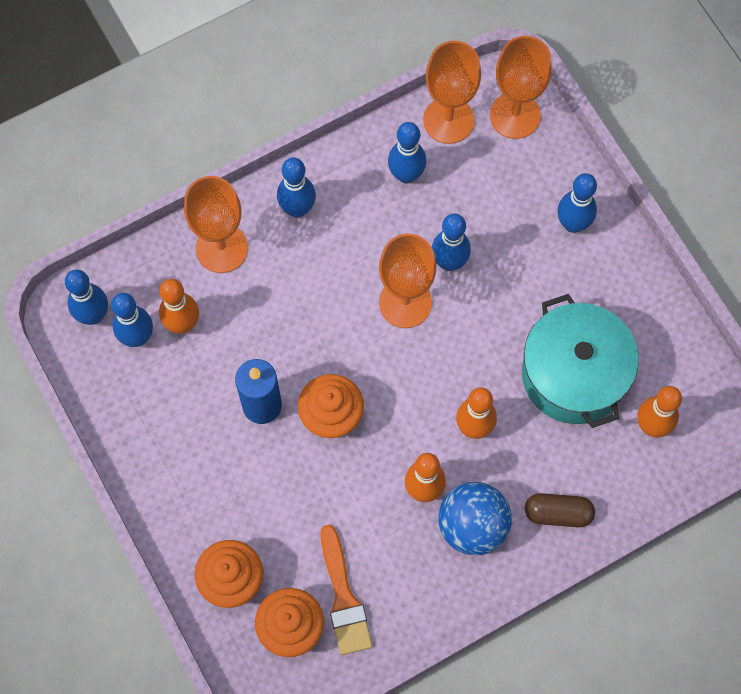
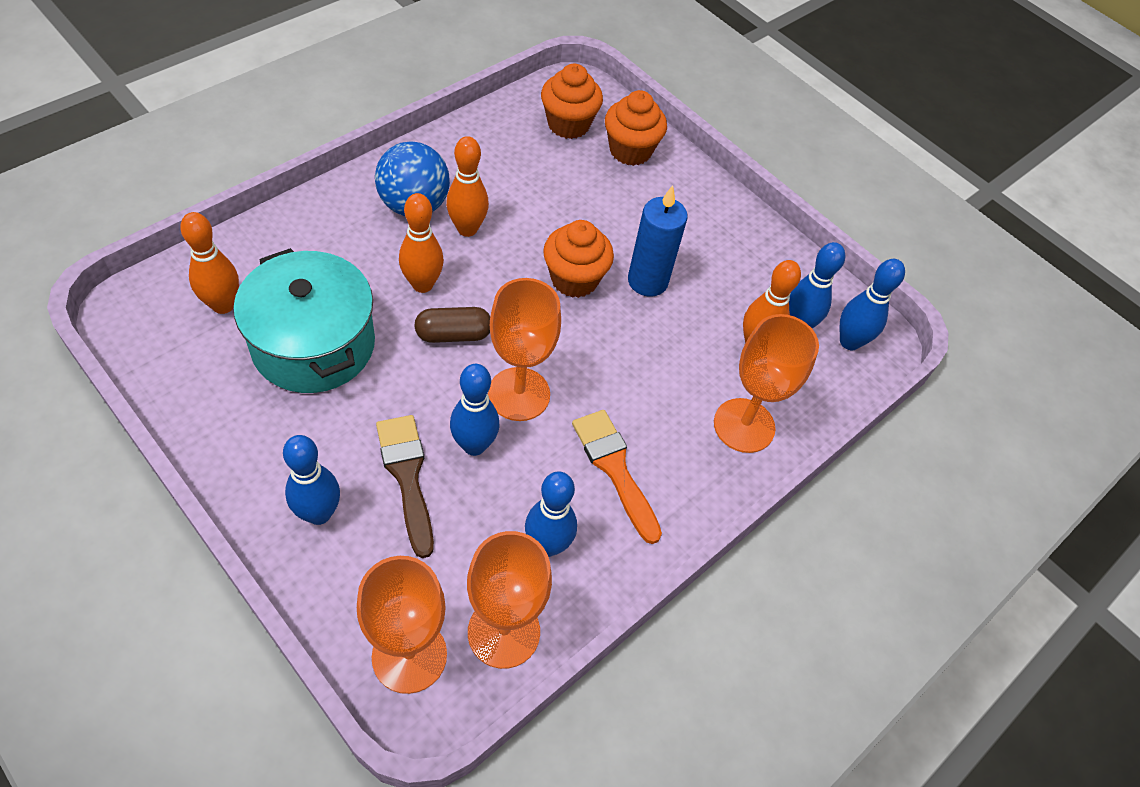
camera: 160 degrees right, 15 degrees down
(297, 209) = (672, 482): blue bowling pin -> none
(343, 597) = (527, 146): orange brush -> orange brush (614, 469)
(505, 243) = (407, 476): none -> brown brush
(558, 513) = (327, 222): brown capsule -> brown capsule (453, 334)

